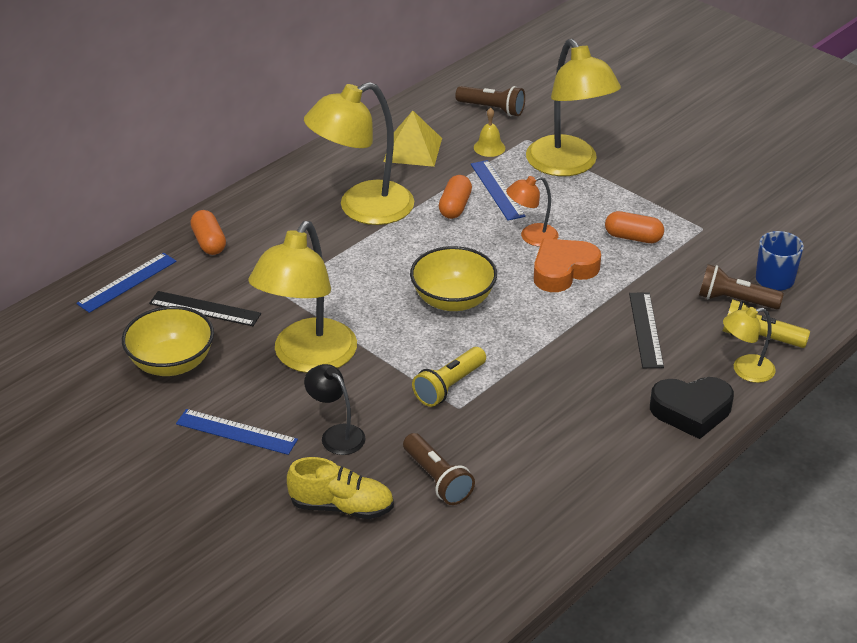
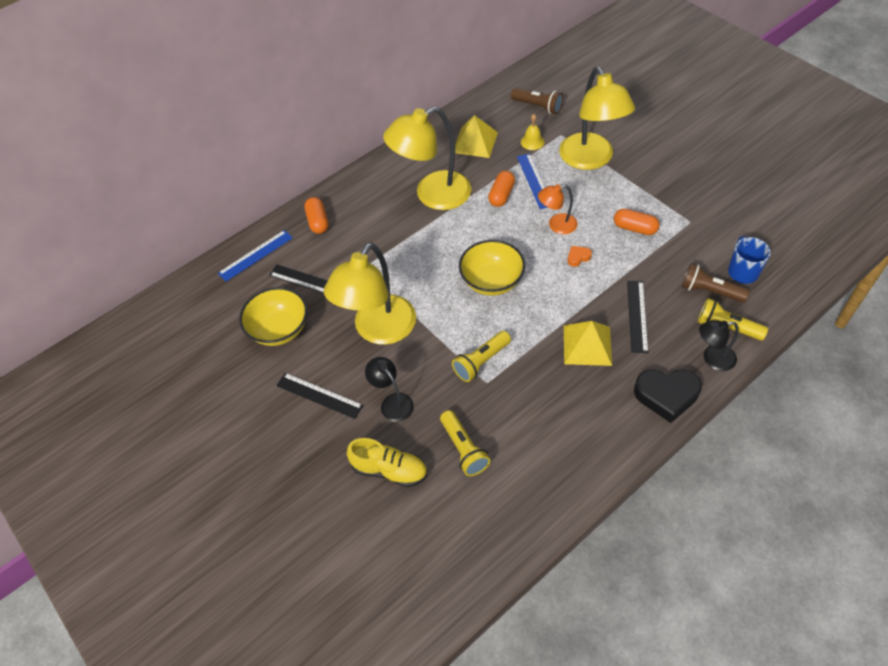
camera: 10 degrees right, 15 degrees up
(236, 431) = (319, 395): blue ruler -> black ruler
(437, 479) = (464, 449): brown flashlight -> yellow flashlight
(563, 271) = (578, 257): orange heart -> orange heart, size x0.46
(585, 363) = (587, 345): none -> yellow pyramid
(745, 370) = (712, 359): yellow lamp -> black lamp

